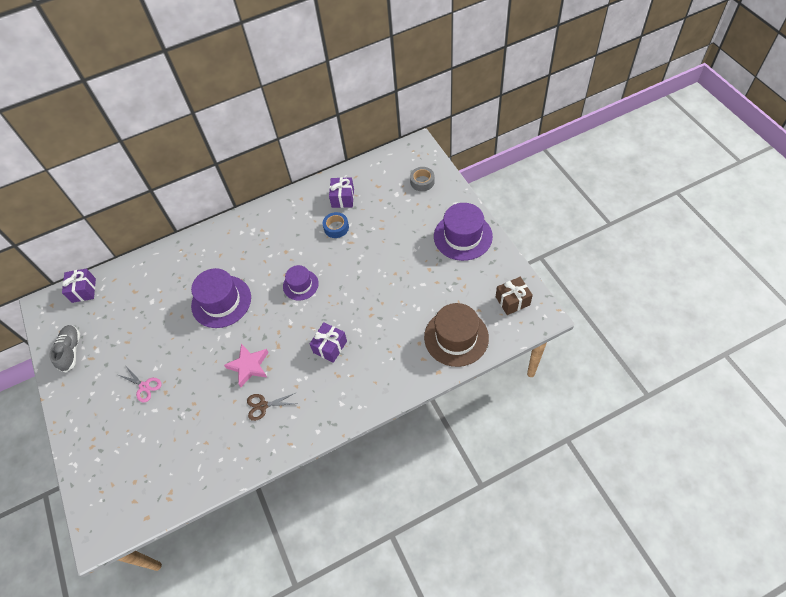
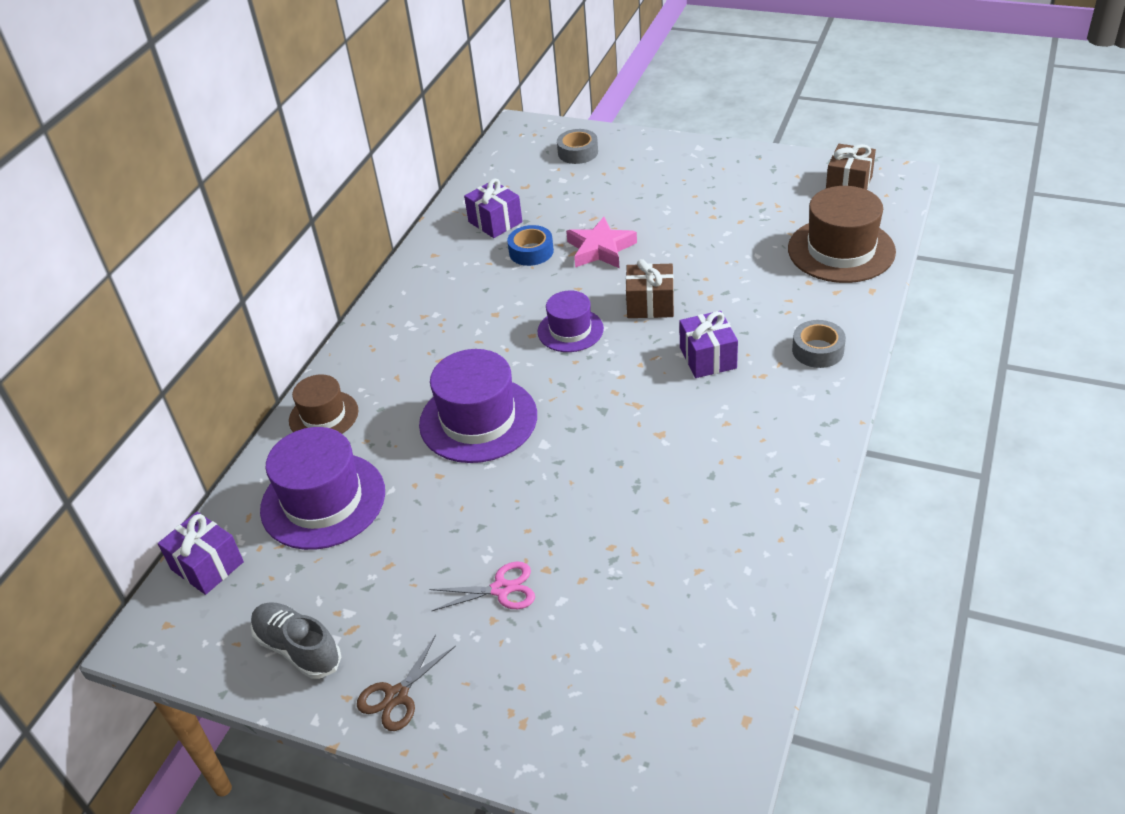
camera: 45 degrees left, 15 degrees down
(180, 252) = (323, 416): none -> brown hat
(249, 366) = (629, 451): pink star -> pink star (600, 249)
(263, 405) = (714, 473): brown scissors -> brown scissors (397, 696)
(344, 298) = (650, 304): none -> brown gift
(374, 383) = (818, 350): none -> grey tape
(463, 236) = (705, 168): purple hat -> purple hat (323, 500)

